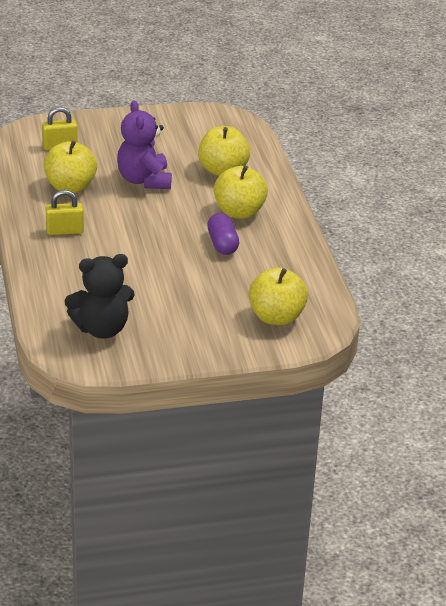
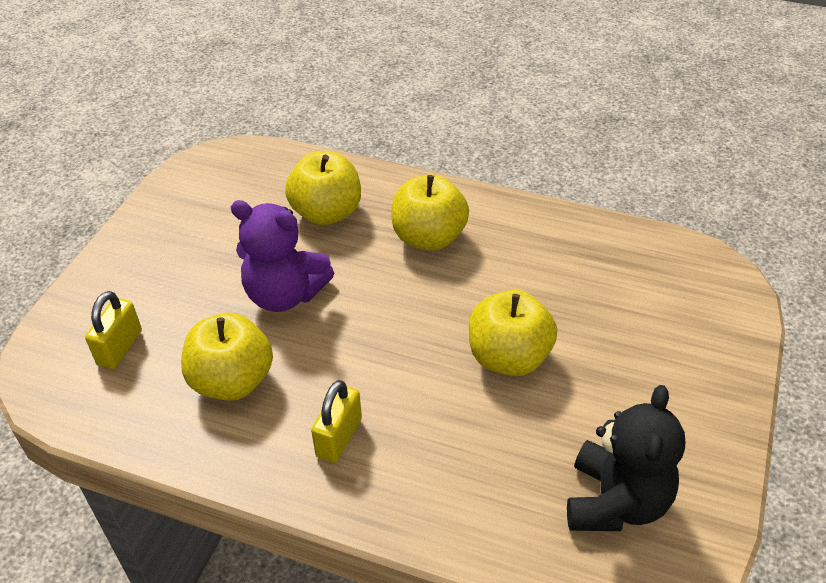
camera: 55 degrees left, 10 degrees up
(222, 244) = (488, 283): purple capsule -> none
(276, 317) = (677, 302): yellow apple -> yellow apple (509, 357)

